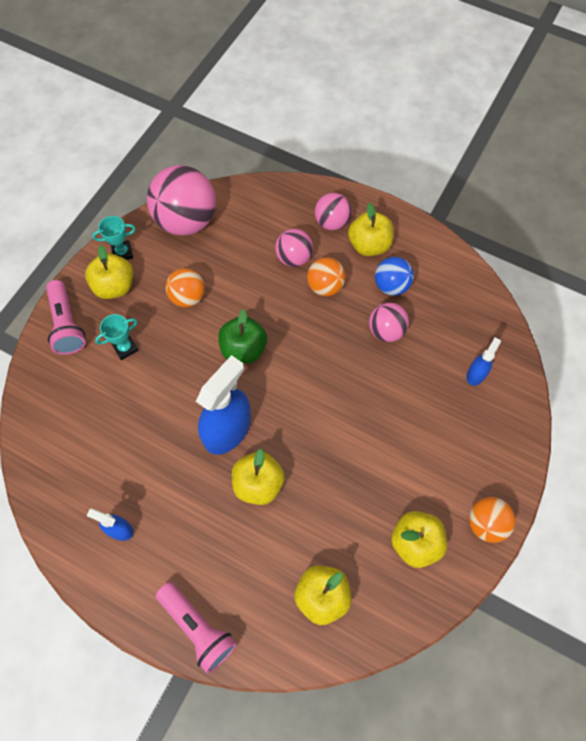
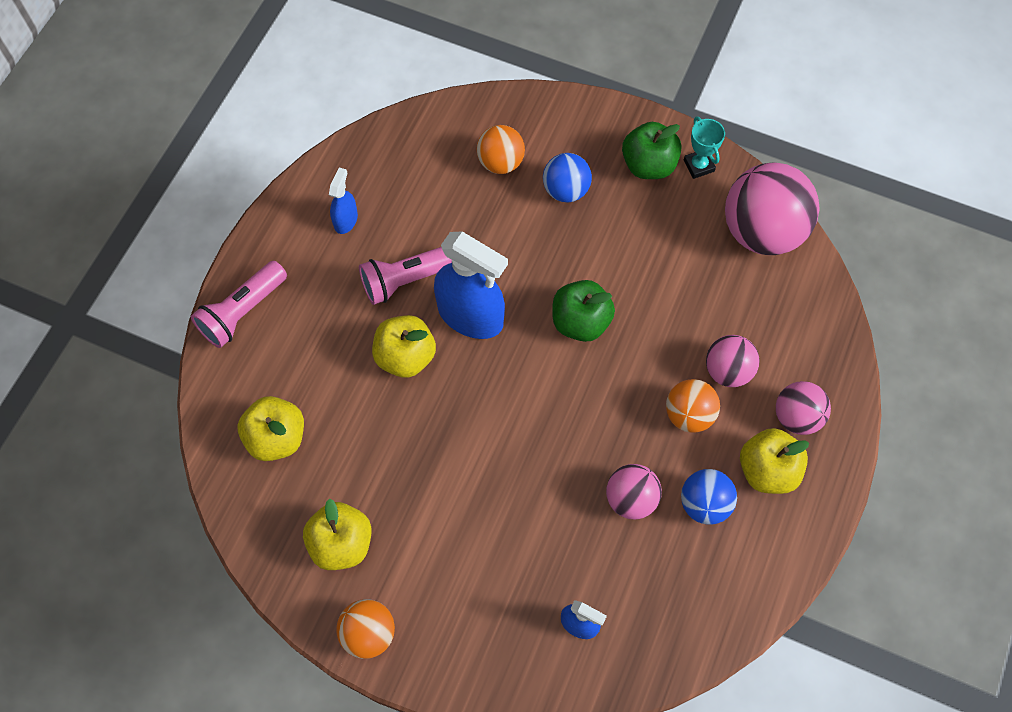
camera: 85 degrees right, 0 degrees up
(67, 324) = (589, 124): pink flashlight -> pink flashlight (408, 279)
(114, 286) = (648, 165): yellow apple -> green apple
(125, 348) = (566, 190): turquoise trophy -> blue ball
(188, 297) = (646, 248): orange ball -> orange ball (500, 162)

